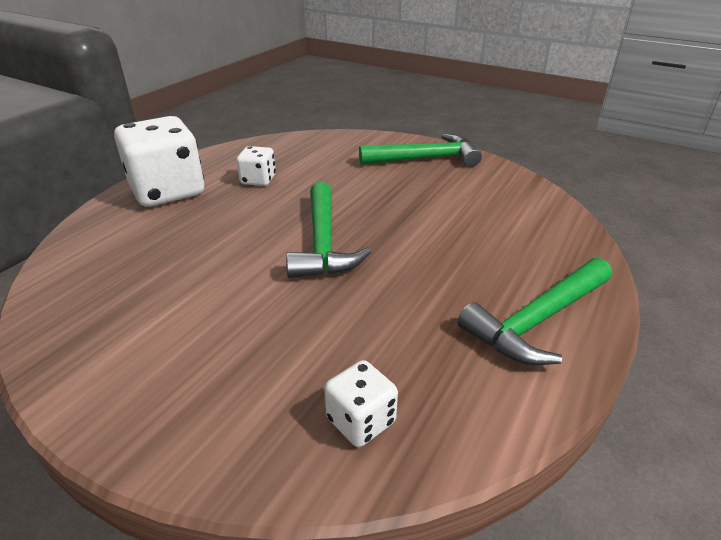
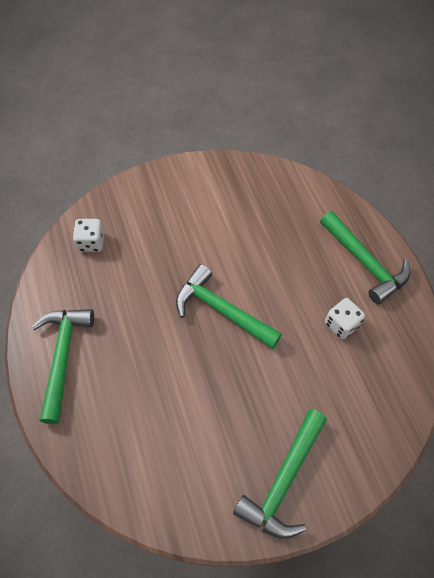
camera: 130 degrees right, 25 degrees up
(168, 191) = (365, 263): white dice -> green hammer

